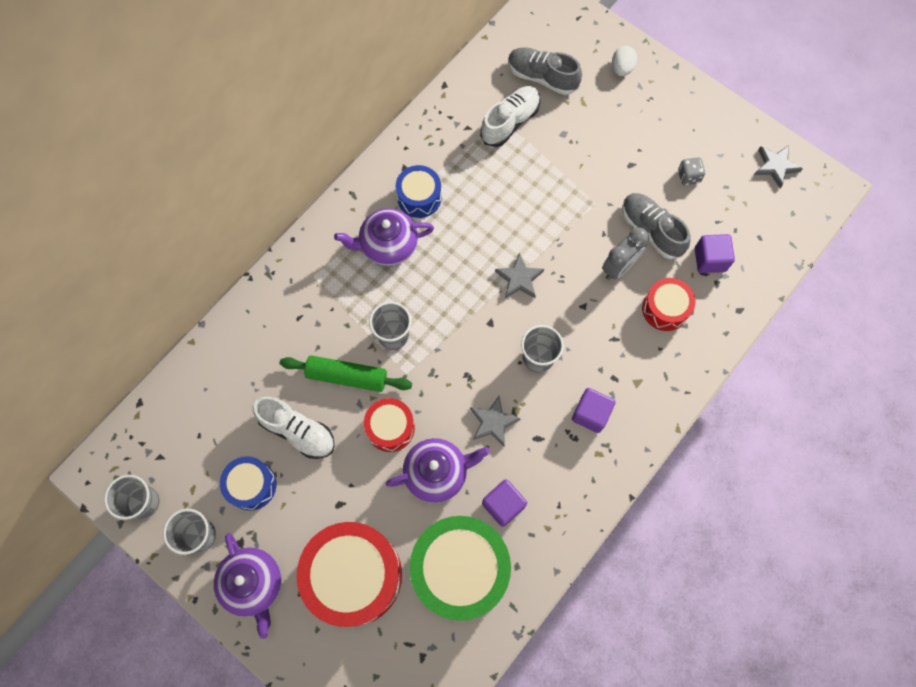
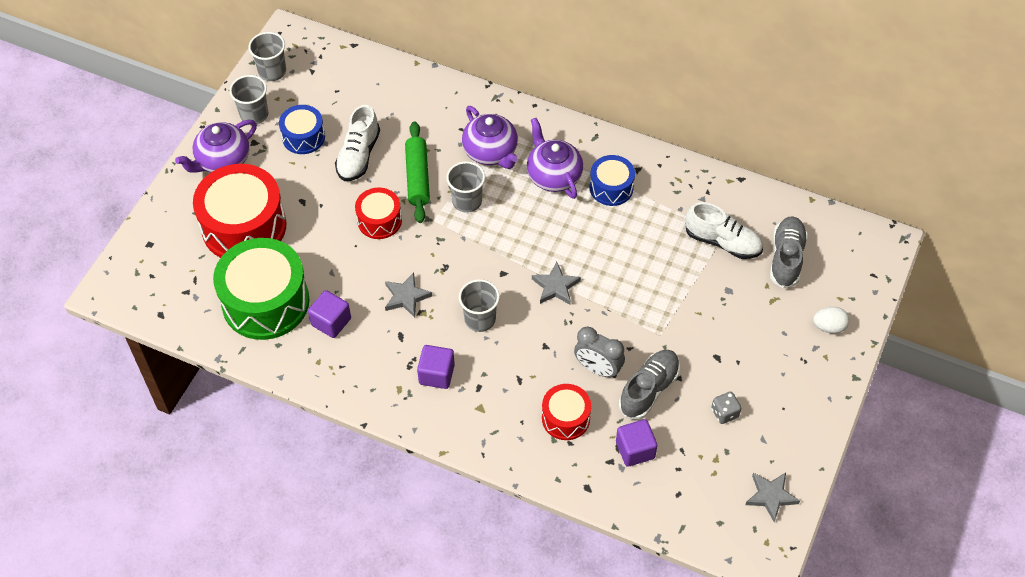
camera: 75 degrees right, 15 degrees down
(437, 473) = (347, 265): purple teapot -> purple teapot (491, 152)

